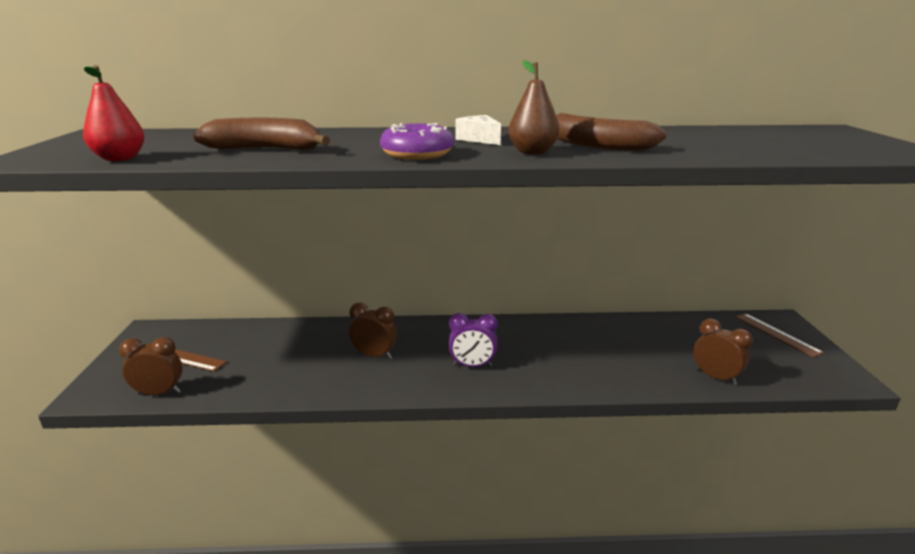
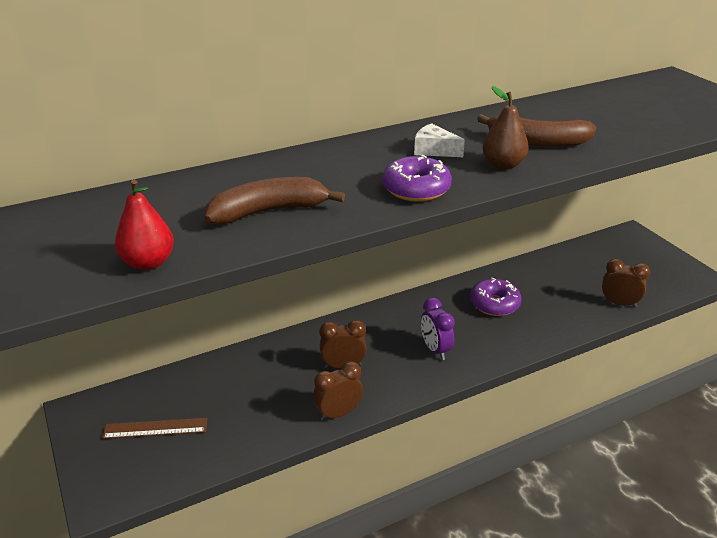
camera: 25 degrees left, 10 degrees up
(159, 393) = (175, 473): brown clock -> brown clock (338, 413)
(472, 366) = (435, 350): purple clock -> purple clock turned 90 degrees clockwise
(568, 344) = (494, 304): none -> purple donut
(777, 334) = (636, 249): brown ruler -> none

